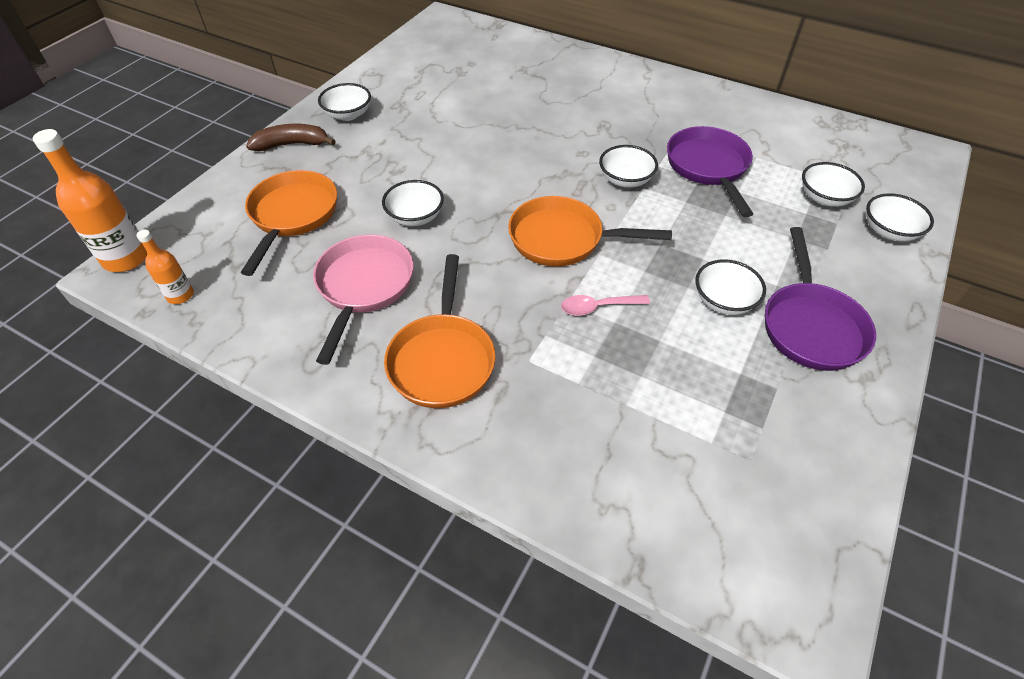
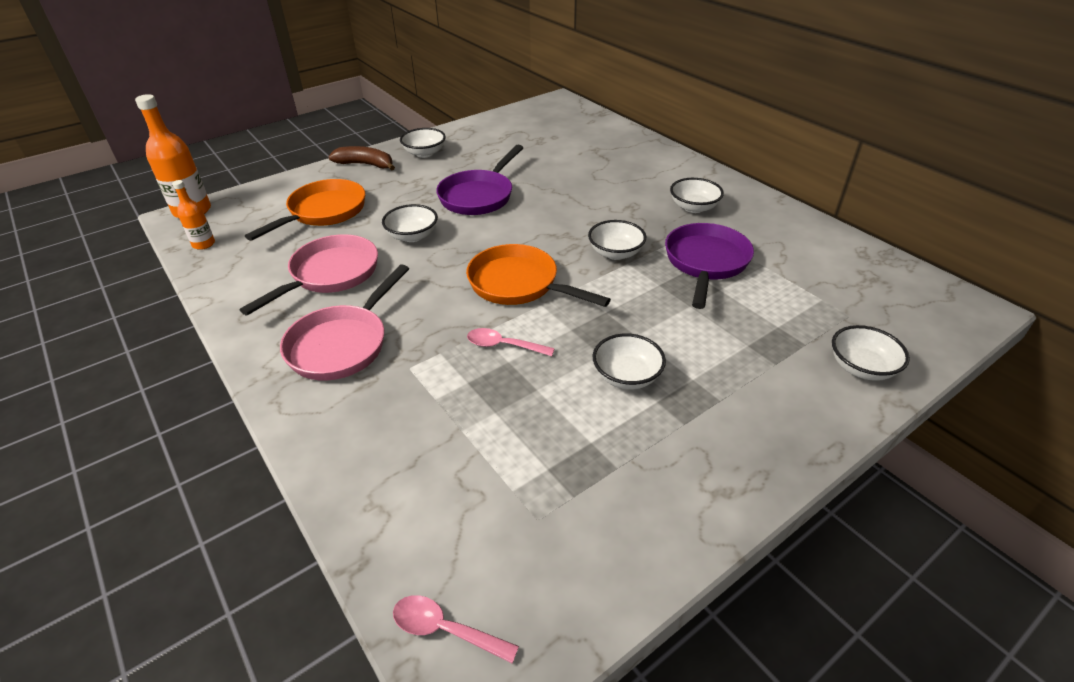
camera: 25 degrees right, 10 degrees down
(442, 359) = (342, 344): orange pan -> pink pan
(752, 586) = (445, 629): none -> pink spoon
(811, 326) = (699, 425): purple pan -> purple pan (479, 196)
(824, 198) = (810, 319): white bowl -> white bowl (693, 207)

